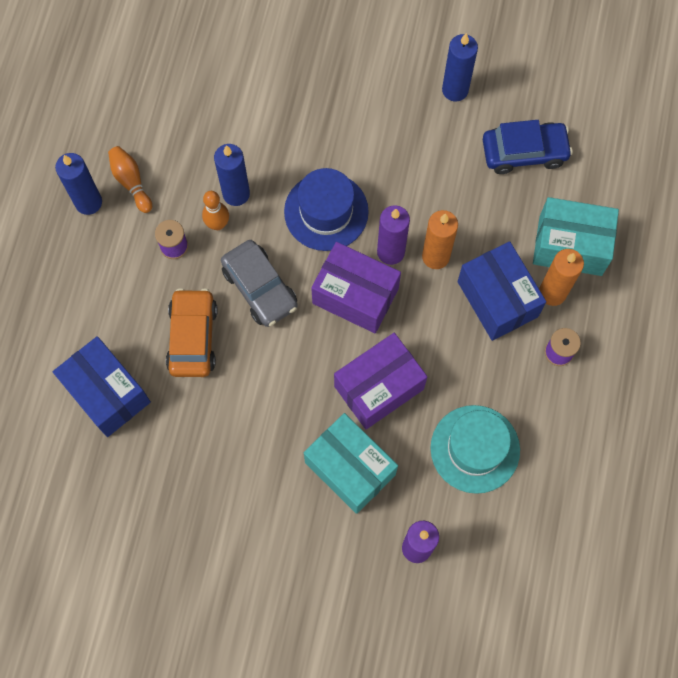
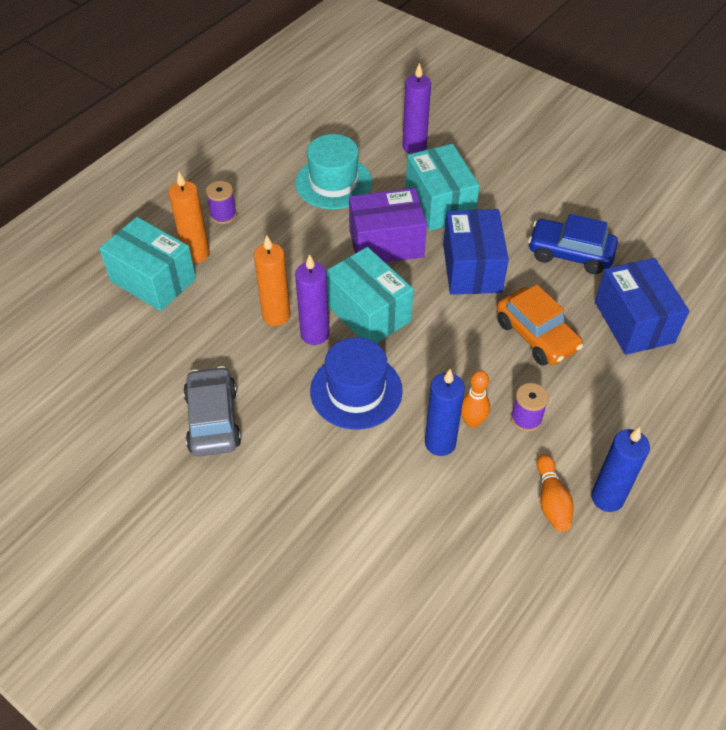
camera: 155 degrees left, 20 degrees down
(193, 337) = (536, 335): orange car -> orange car turned 60 degrees counterclockwise
(260, 288) = (454, 351): grey car -> grey car (213, 420)
(355, 296) = (368, 312): purple box -> turquoise box
(455, 90) = (151, 454): blue candle -> none
(497, 299) = (245, 266): blue box -> blue box (472, 268)
(524, 152) = (131, 368): blue car -> blue car (570, 253)

